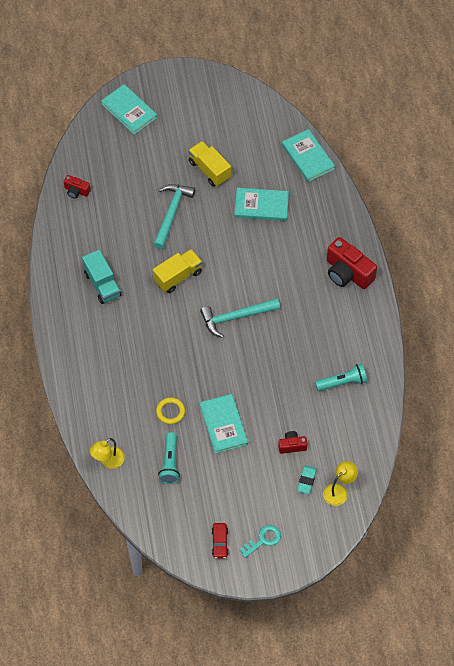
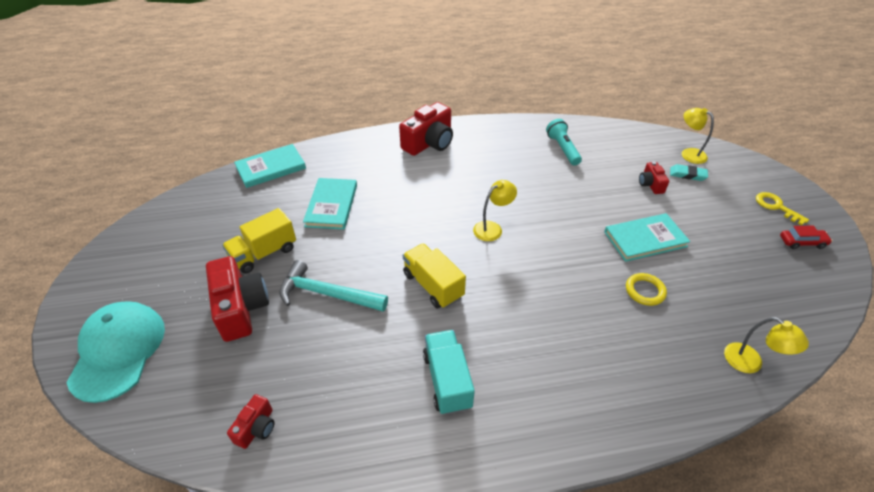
camera: 90 degrees left, 15 degrees down
(102, 284) = (447, 380): turquoise truck -> turquoise truck turned 75 degrees counterclockwise
(129, 110) = (118, 351): turquoise book -> turquoise cap
(160, 166) = (241, 308): none -> red camera
(170, 463) = (720, 291): turquoise flashlight -> none
(236, 317) = (492, 228): turquoise hammer -> yellow lamp
(263, 540) = (776, 207): turquoise key -> yellow key

